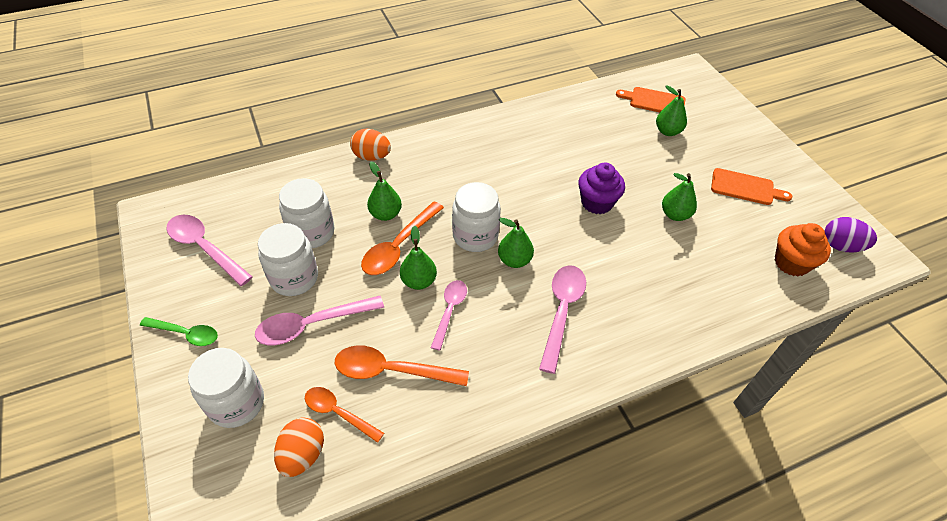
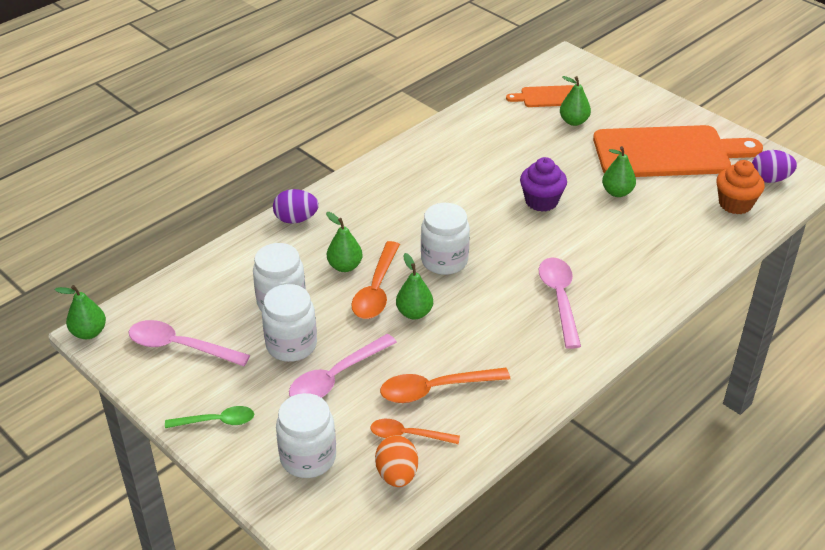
camera: 20 degrees left, 10 degrees down
(372, 156) = (296, 219): orange egg -> purple egg
(450, 311) = (458, 328): pink spoon -> none
(514, 260) = (493, 270): green pear -> green pear (89, 332)
(745, 187) = (667, 153): orange cutting board -> orange cutting board, size x2.15

